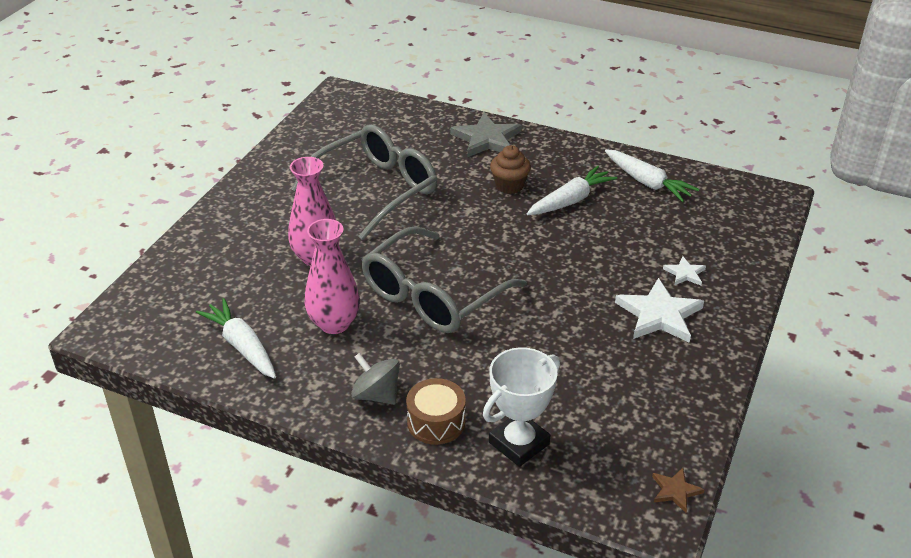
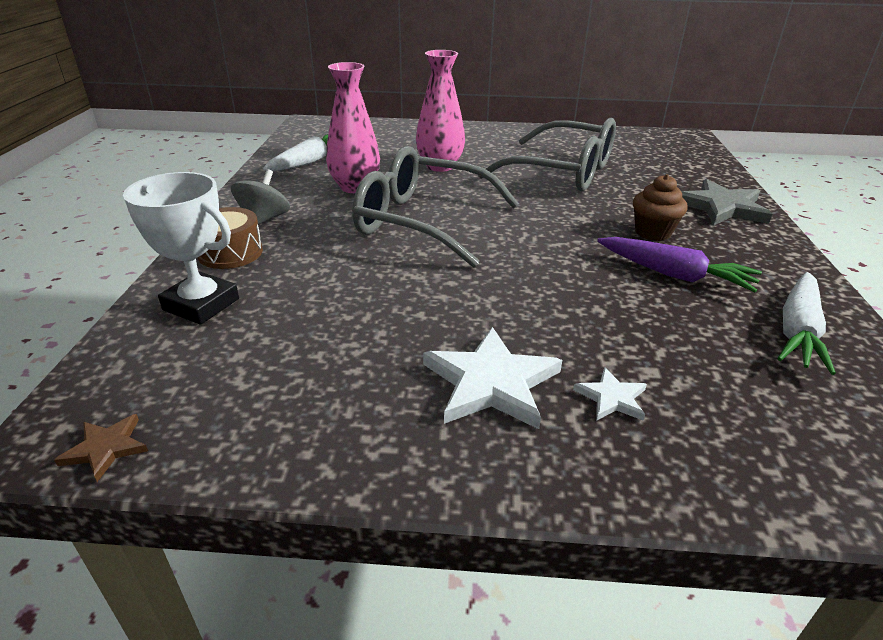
camera: 70 degrees right, 5 degrees down
(570, 200) = (674, 275): white carrot -> purple carrot

